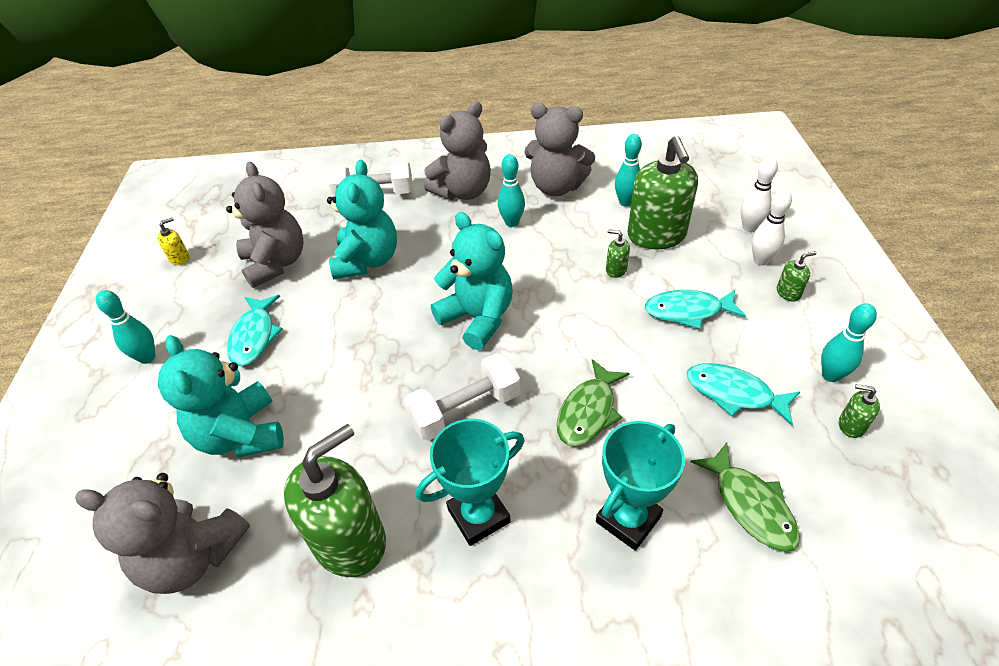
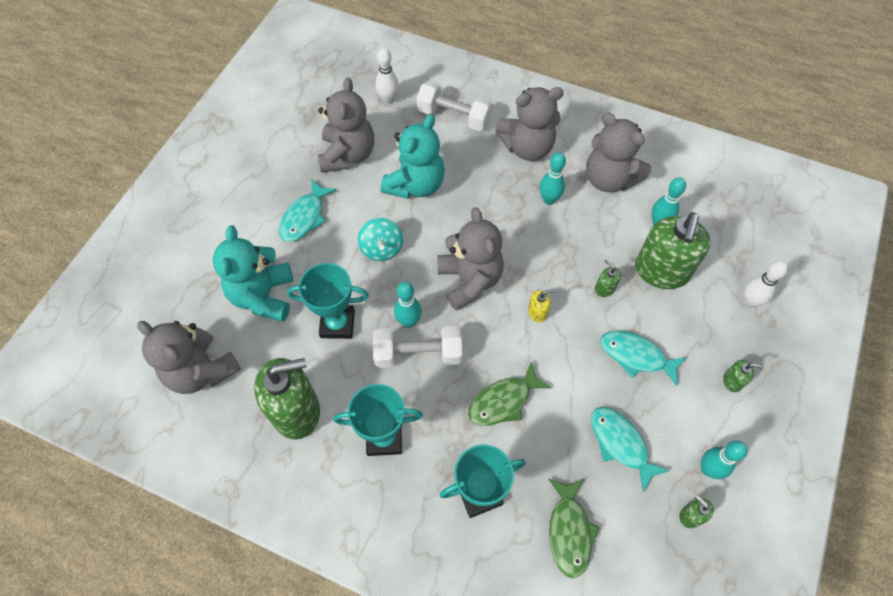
camera: 25 degrees right, 15 degrees up
(147, 357) = (228, 200): turquoise bowling pin -> turquoise bowling pin (409, 321)
(180, 258) = (282, 116): yellow soap dispenser -> yellow soap dispenser (537, 312)
(351, 422) = (337, 324): none -> turquoise trophy
(362, 329) = (381, 248): none -> turquoise spinning top
(477, 318) = (469, 280): turquoise teddy bear -> grey teddy bear
(761, 260) = (733, 339): white bowling pin -> white bowling pin (388, 100)

